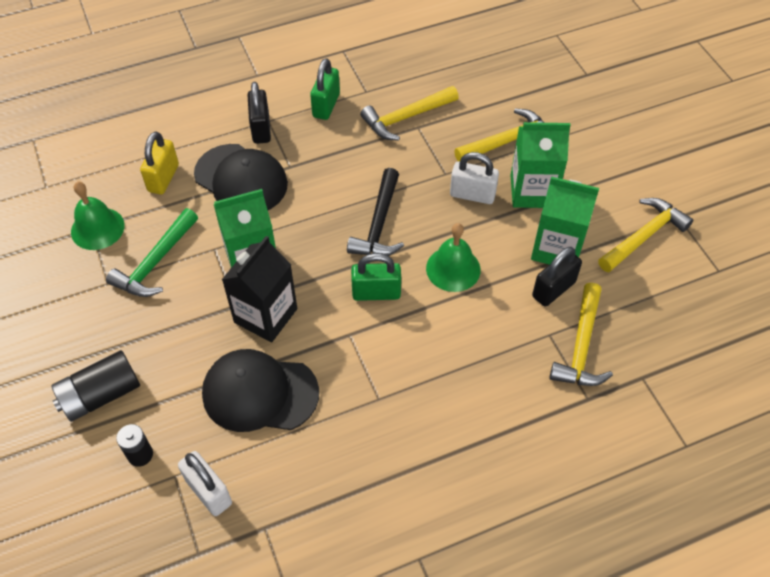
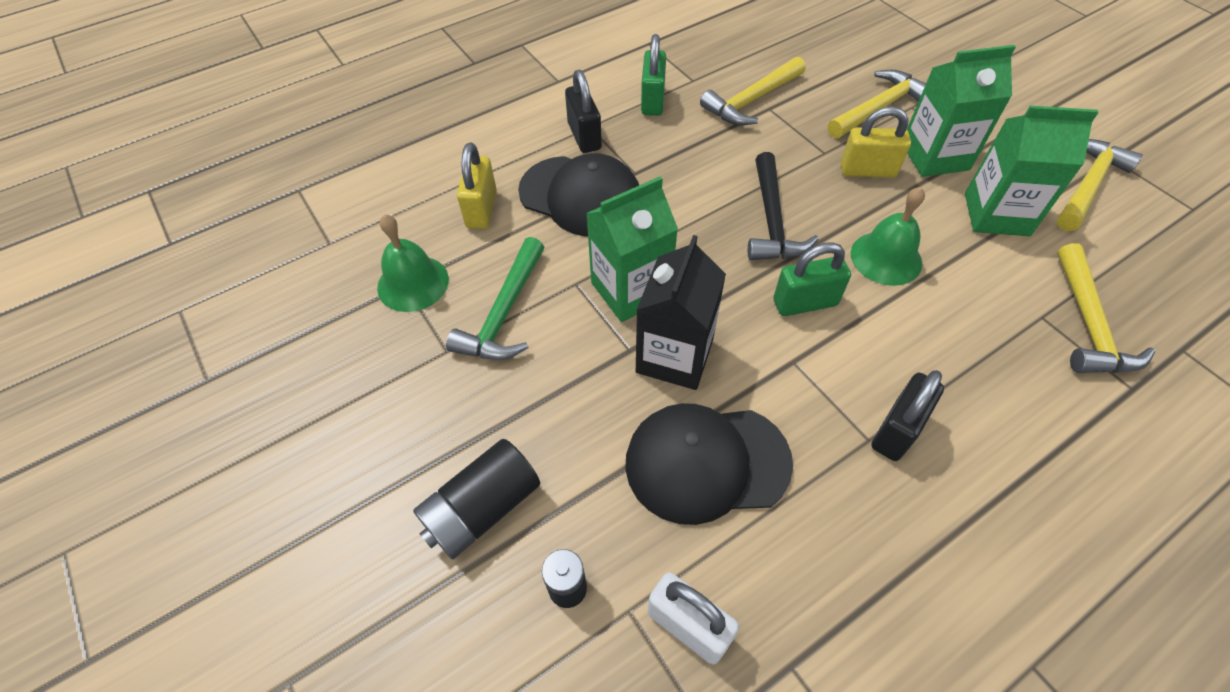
camera: 10 degrees left, 0 degrees up
(472, 195) = (867, 170): white padlock -> yellow padlock
(553, 289) = (1018, 262): black padlock -> black padlock (896, 430)

